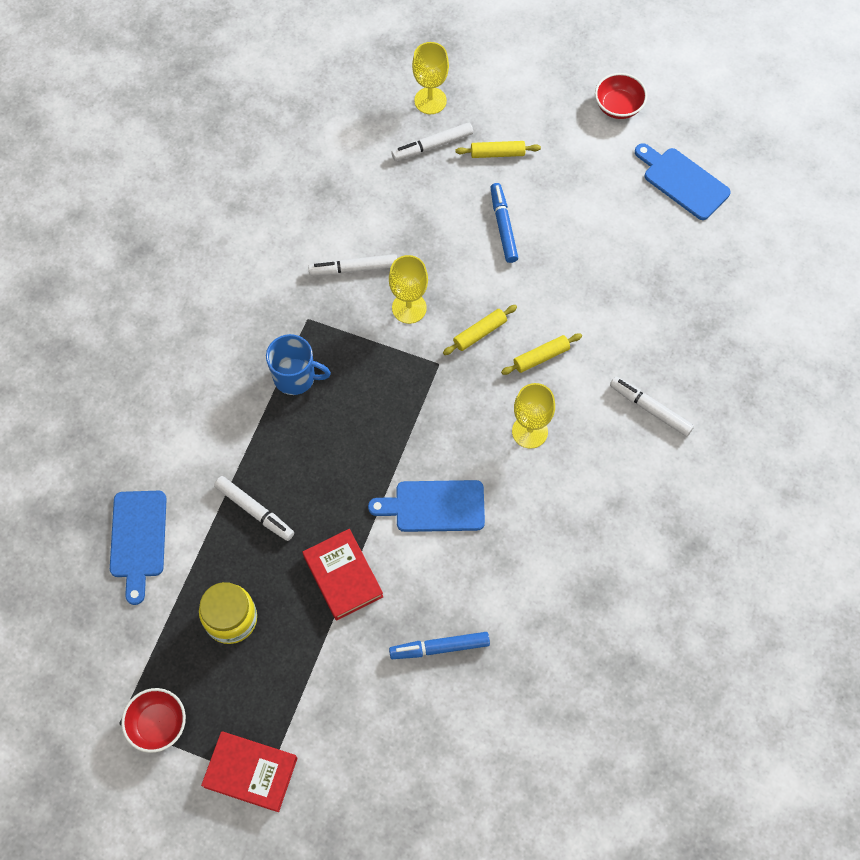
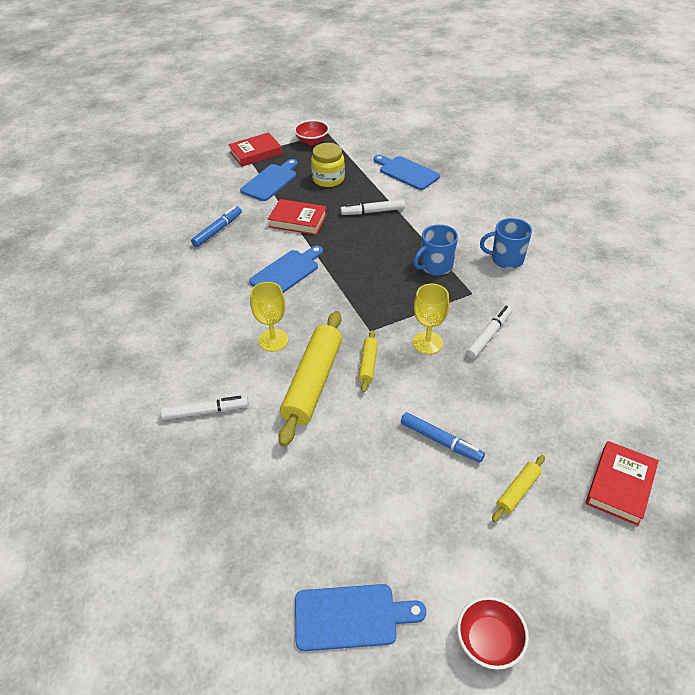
camera: 135 degrees right, 20 degrees down
(226, 324) = (506, 259): none -> blue mug
(295, 685) = (271, 181): none -> blue cutting board
(430, 101) = (620, 485): yellow goblet -> red book
(432, 146) = (565, 452): white marker -> none
(541, 357) = (313, 383): yellow rolling pin -> yellow rolling pin, size x2.11

